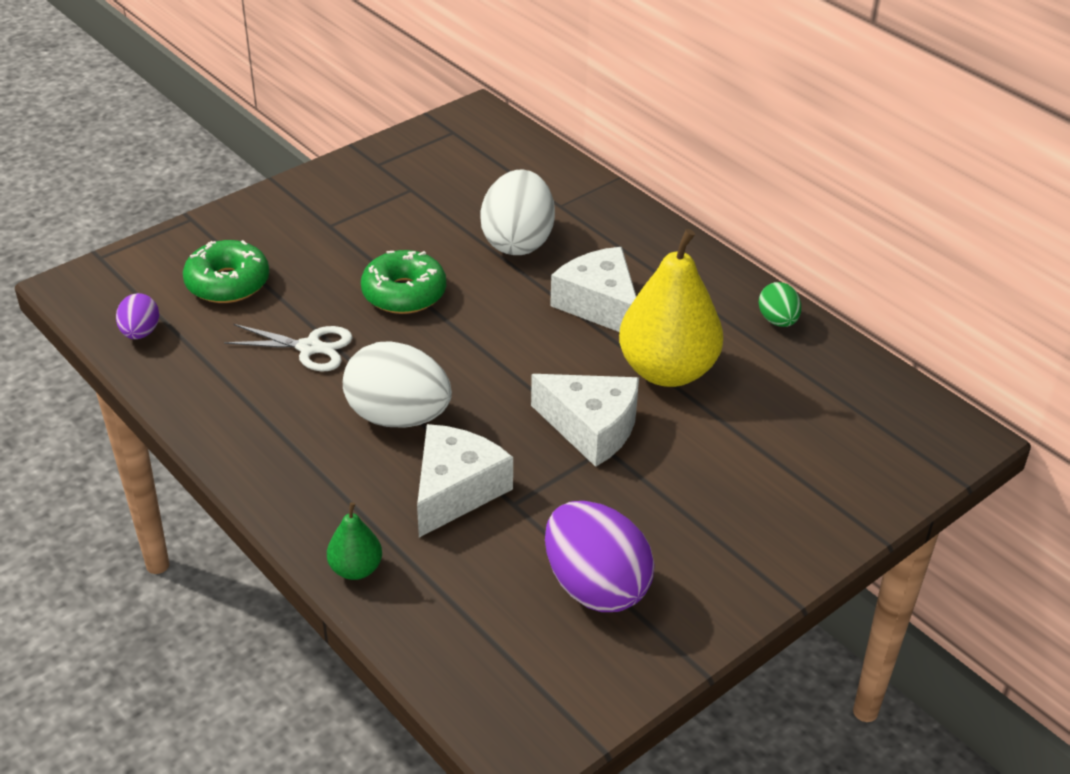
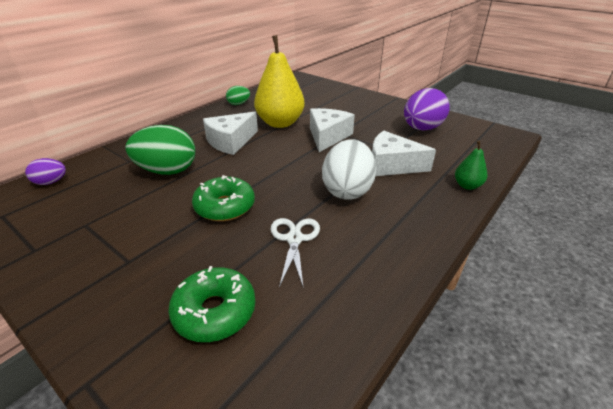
camera: 100 degrees left, 5 degrees down
(140, 333) = (303, 362): purple egg -> purple egg (51, 182)
(518, 242) = (167, 171): white egg -> green egg

